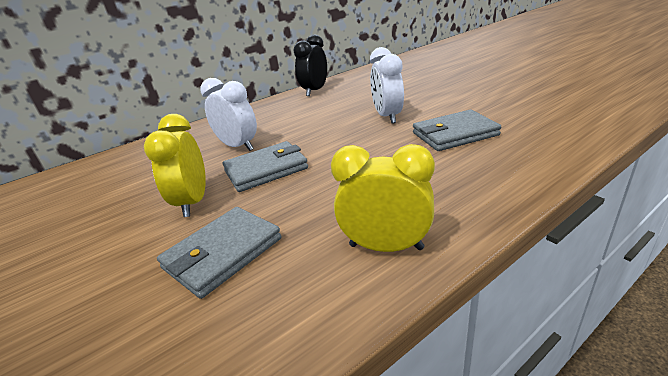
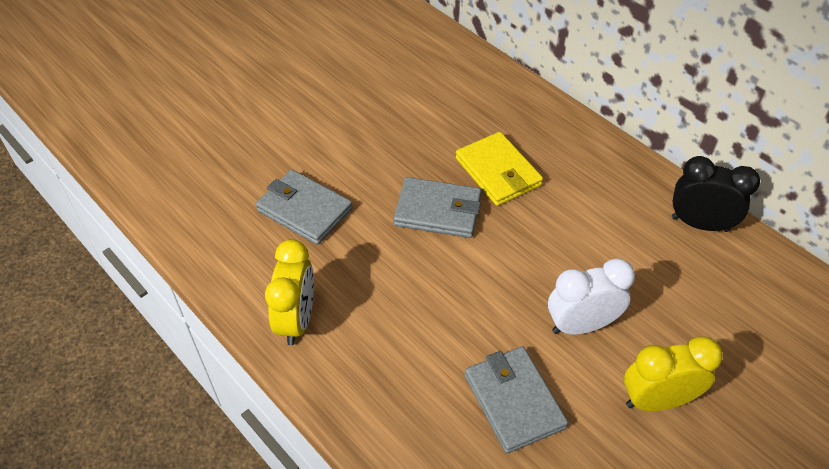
camera: 80 degrees right, 20 degrees up
(193, 202) = (381, 167): yellow clock -> yellow clock (657, 400)
(238, 146) = (498, 172): white clock -> yellow wallet
(266, 170) = (438, 211): grey wallet -> grey wallet turned 45 degrees counterclockwise

